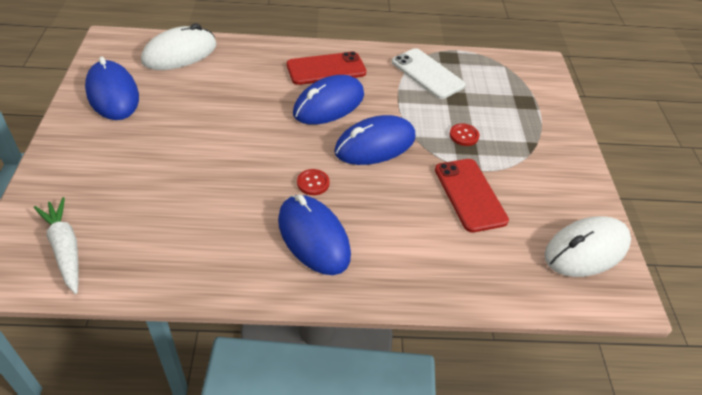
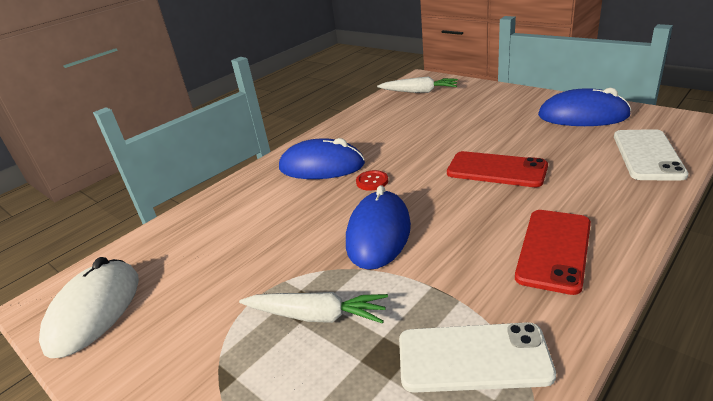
camera: 140 degrees right, 15 degrees down
(180, 53) = (647, 155): white mouse -> white phone
(329, 104) = (474, 226): blue mouse -> none
(464, 135) = (316, 315): red button -> white carrot
(470, 195) = (246, 267): red phone -> red phone (496, 170)

